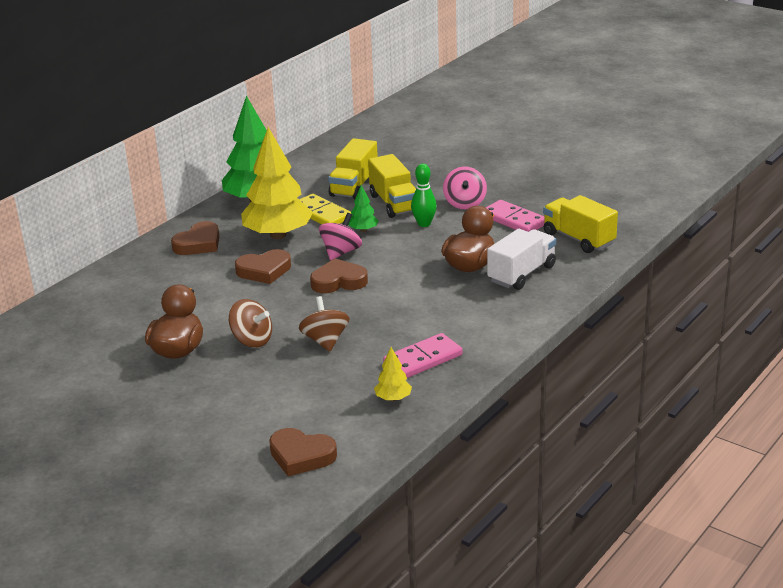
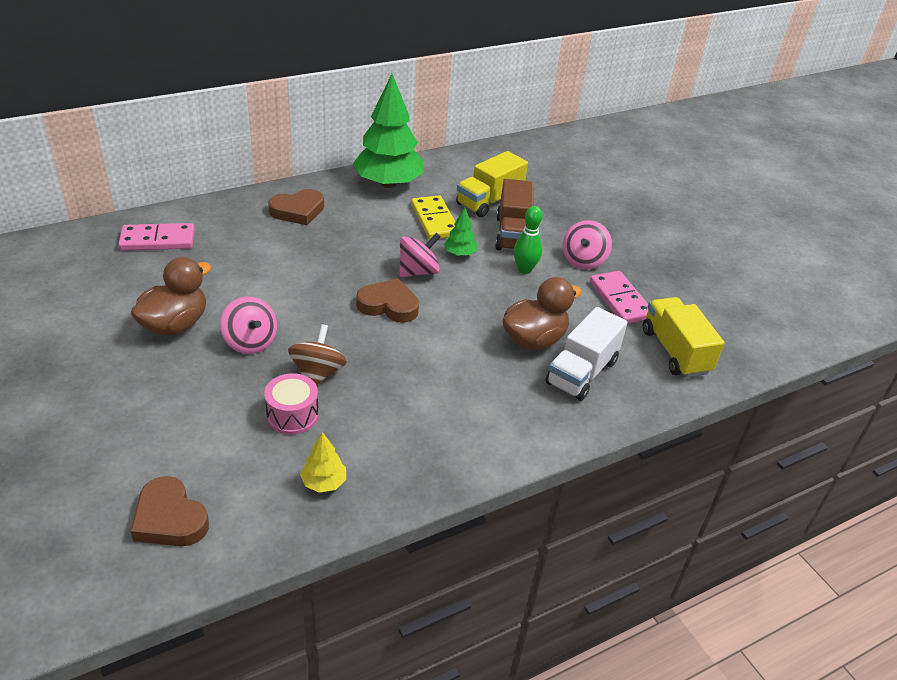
camera: 20 degrees right, 10 degrees up
(252, 340) = (250, 342): brown spinning top -> pink spinning top
(264, 271) = (330, 264): brown heart -> none
(278, 235) = (376, 229): yellow tree -> none
(331, 371) = (292, 415): none -> pink drum
(394, 203) = (512, 234): yellow truck -> brown truck
(423, 359) = (395, 443): pink domino -> pink domino (157, 240)
(522, 274) = (581, 372): white truck -> white truck turned 150 degrees clockwise

